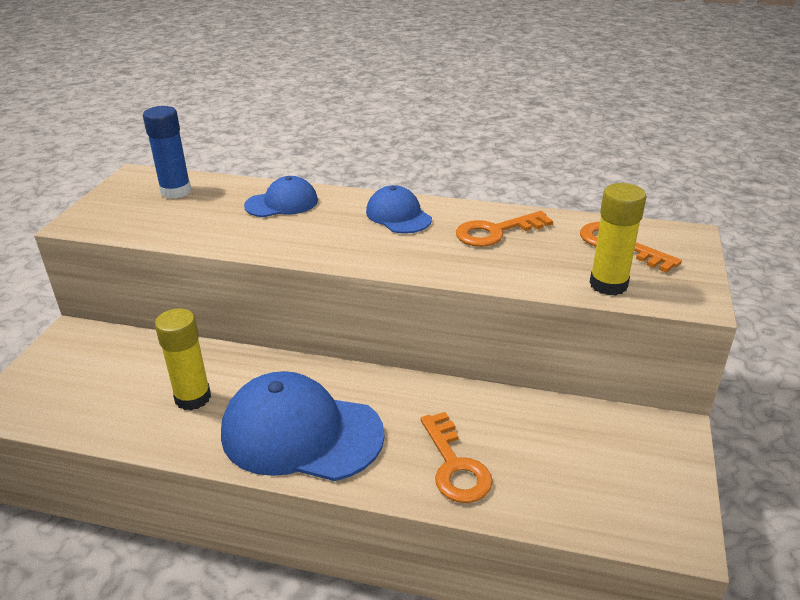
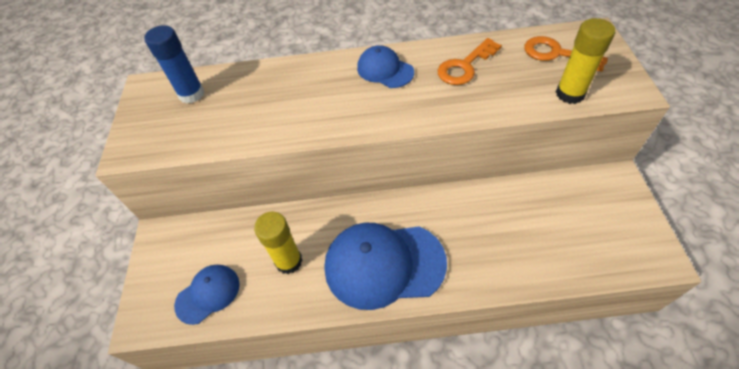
camera: 15 degrees left, 20 degrees up
(282, 203) = (287, 82): blue cap -> blue cap (208, 294)
(455, 465) = (500, 254): orange key -> none

